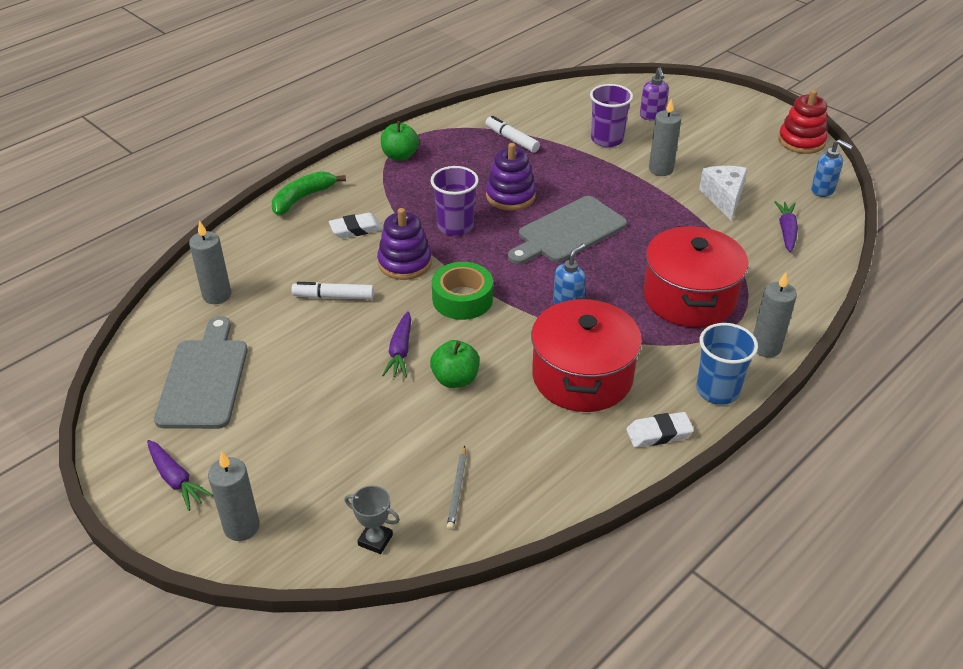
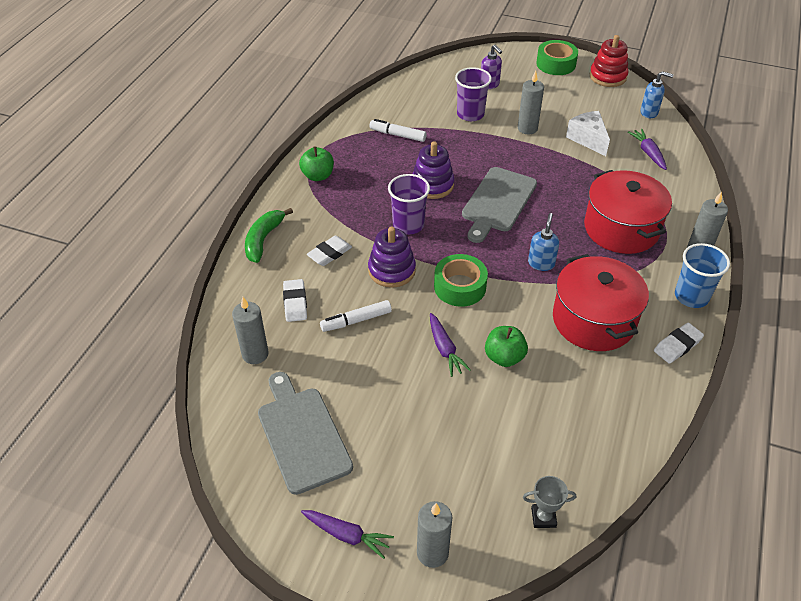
camera: 25 degrees left, 5 degrees up
(288, 263) = (295, 303): none -> white eraser
(457, 489) = (572, 449): grey pencil -> none
(747, 113) = (556, 64): none -> green tape

